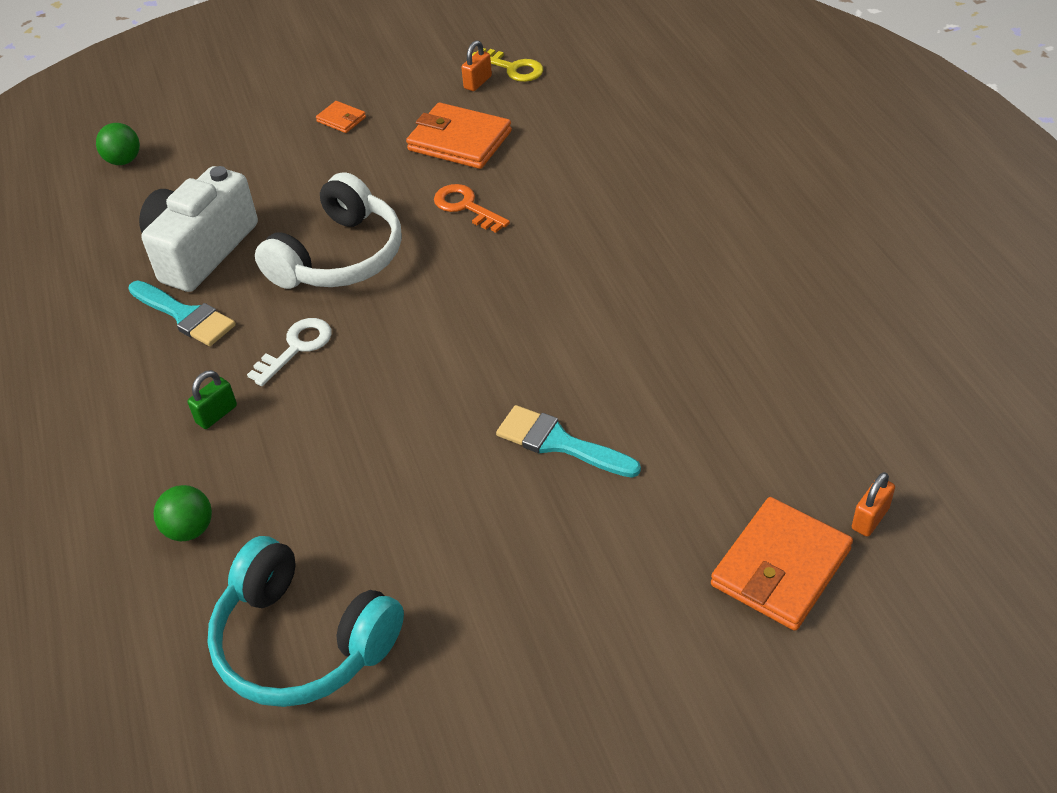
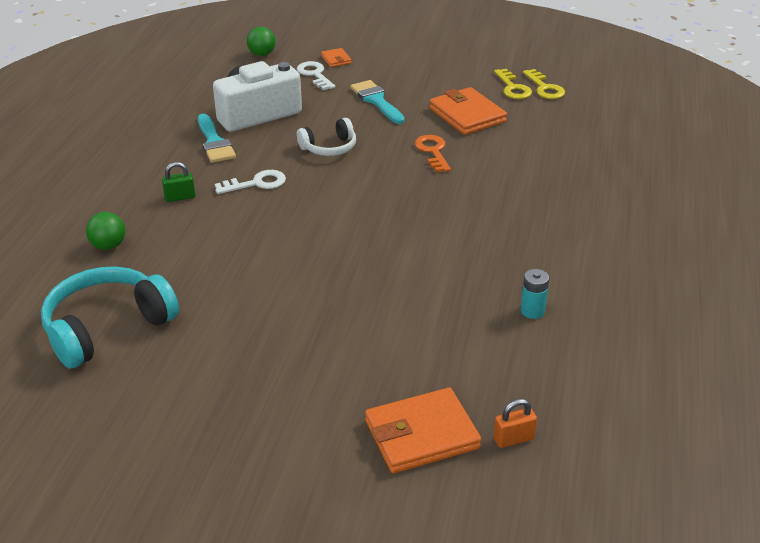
camera: 30 degrees right, 10 degrees down
(223, 162) = (315, 75): none -> white key
(302, 641) = (107, 328): turquoise headphones -> turquoise headphones turned 75 degrees clockwise
(339, 257) = (329, 148): white headphones -> white headphones, size x0.57
(341, 119) = (406, 78): orange wallet -> orange wallet (336, 59)
(477, 82) = (513, 88): orange padlock -> yellow key
(559, 443) = (355, 299): turquoise brush -> turquoise brush (376, 101)
(752, 357) = (532, 311): none -> turquoise battery

